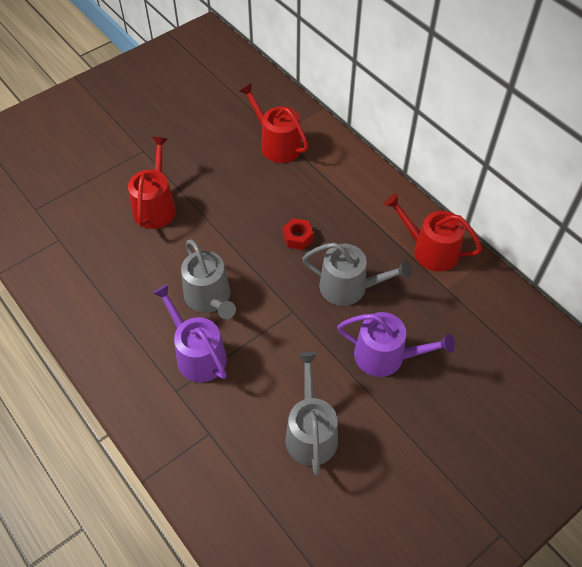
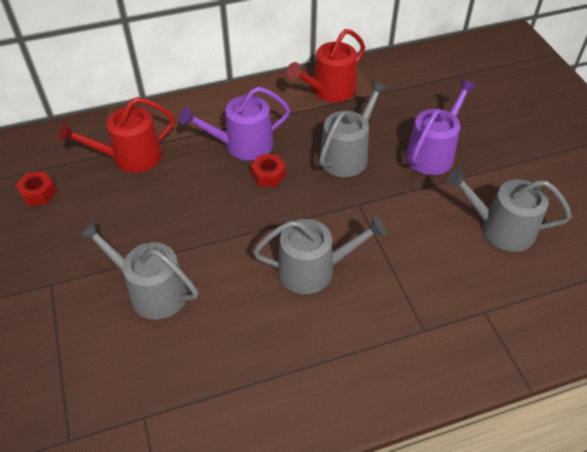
camera: 70 degrees left, 5 degrees down
(156, 206) = (152, 291): red watering can -> grey watering can
(197, 354) = (384, 299): purple watering can -> purple watering can (242, 145)
(218, 109) = (38, 193): none -> red nut

